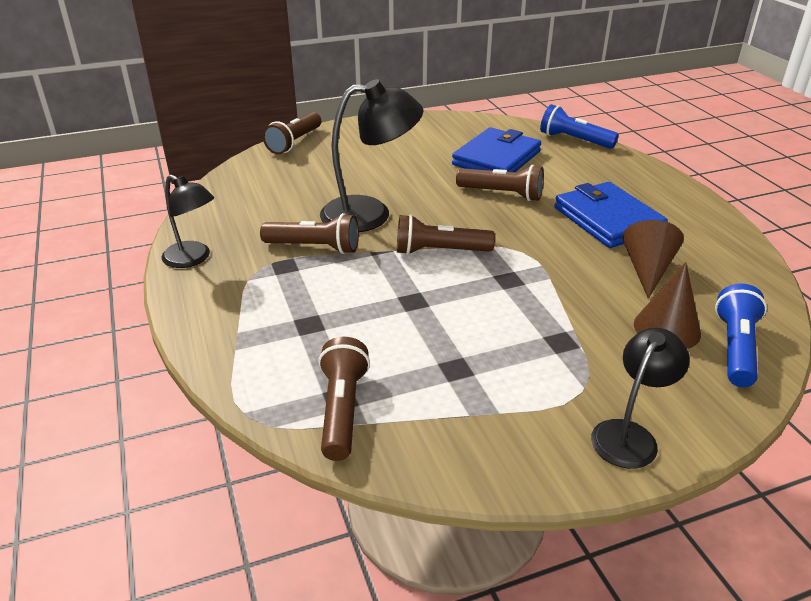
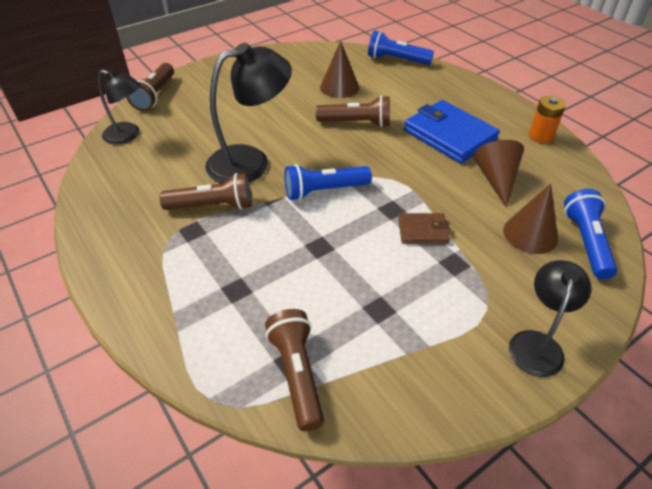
camera: 15 degrees left, 10 degrees up
(193, 259) = (102, 239): black lamp -> black lamp (128, 135)
(439, 251) = (324, 191): brown flashlight -> blue flashlight
(496, 158) = (339, 87): blue wallet -> brown cone
(537, 305) = (423, 231): none -> brown wallet
(722, 235) = (540, 136): none -> orange battery

